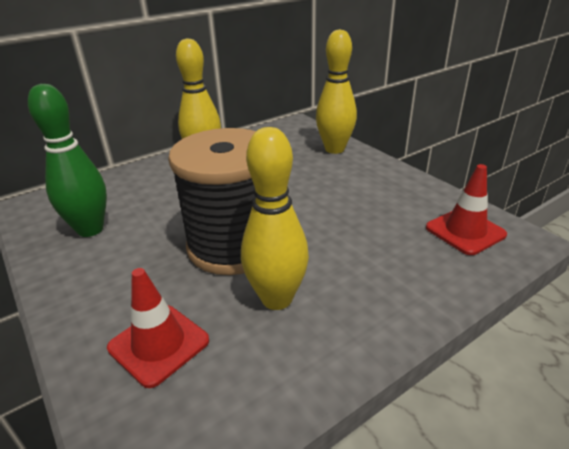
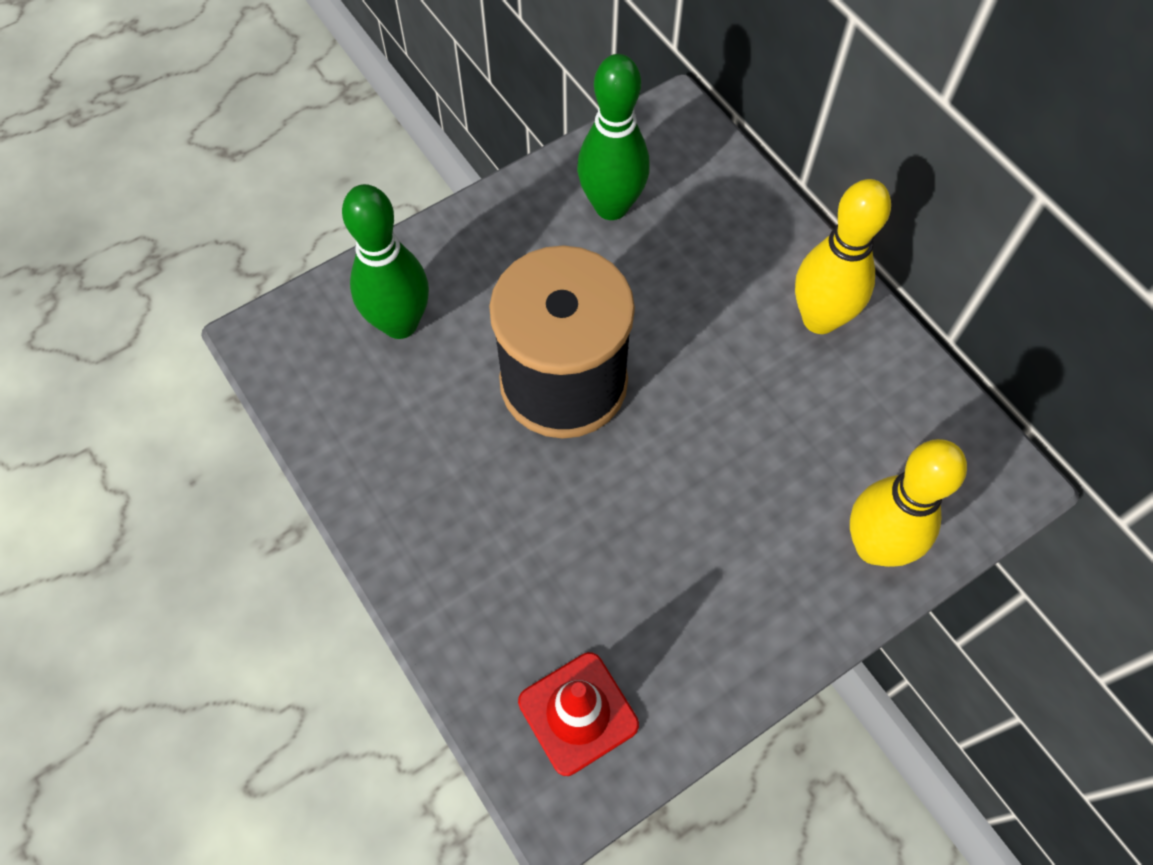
camera: 90 degrees right, 30 degrees up
(159, 344) = (400, 323): red traffic cone -> green bowling pin
(277, 298) = (455, 436): yellow bowling pin -> none

